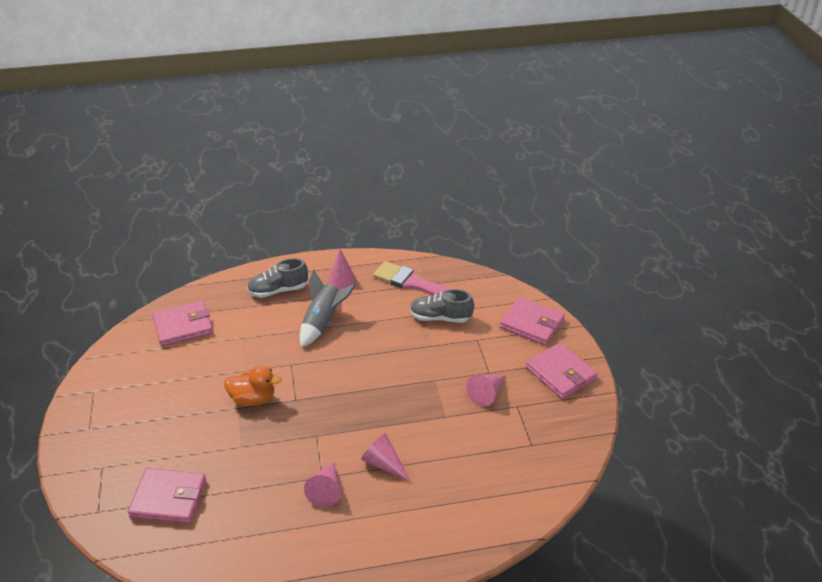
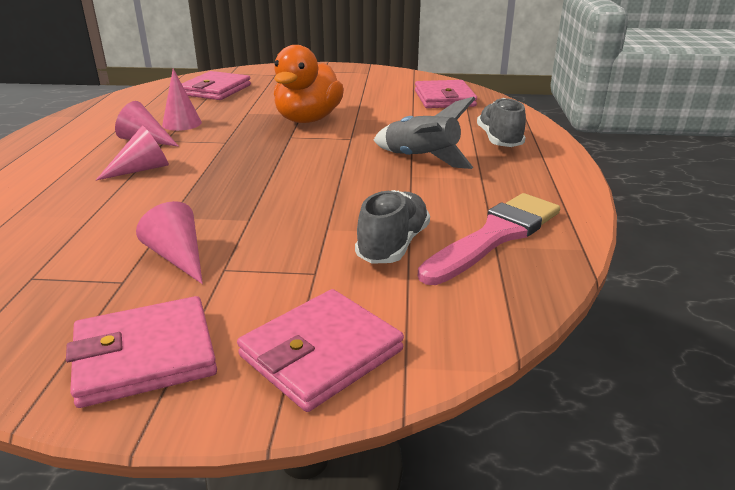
camera: 105 degrees right, 10 degrees down
(253, 399) = (308, 119): orange duck -> orange duck, size x1.53
(342, 280) = (517, 178): pink cone -> pink cone (182, 123)

